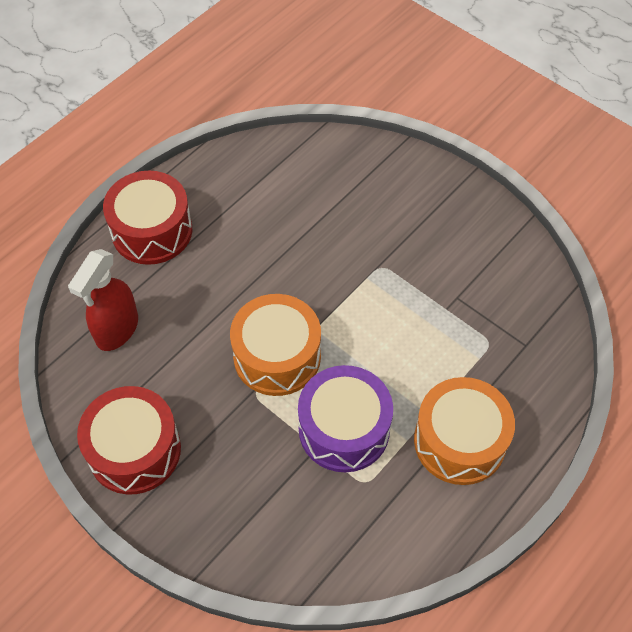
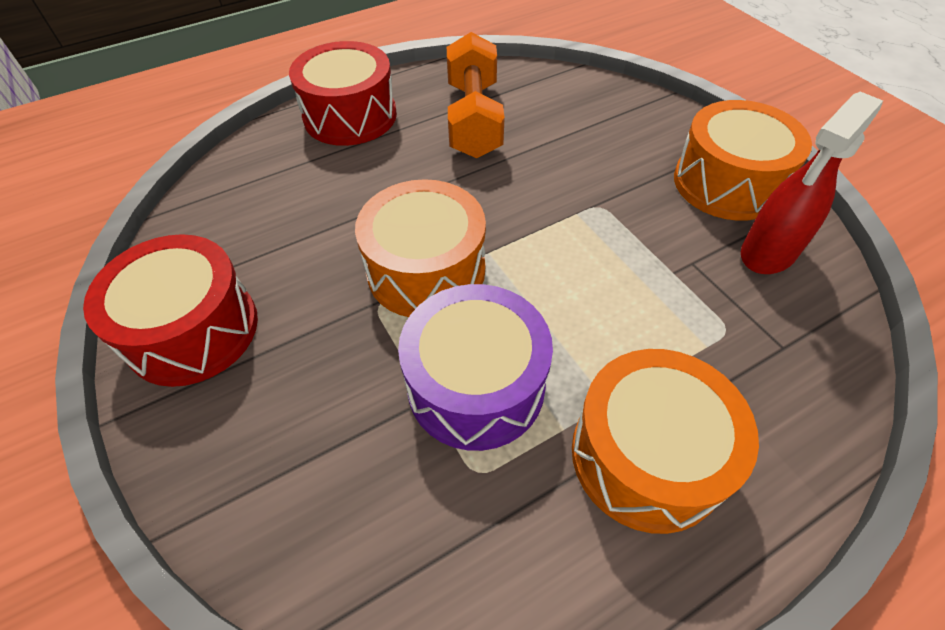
camera: 20 degrees right, 5 degrees down
(116, 330) = (256, 196): red spray bottle -> red spray bottle (767, 253)
(257, 207) = (474, 119): none -> orange dumbbell
(467, 221) = (727, 183): none -> orange drum

